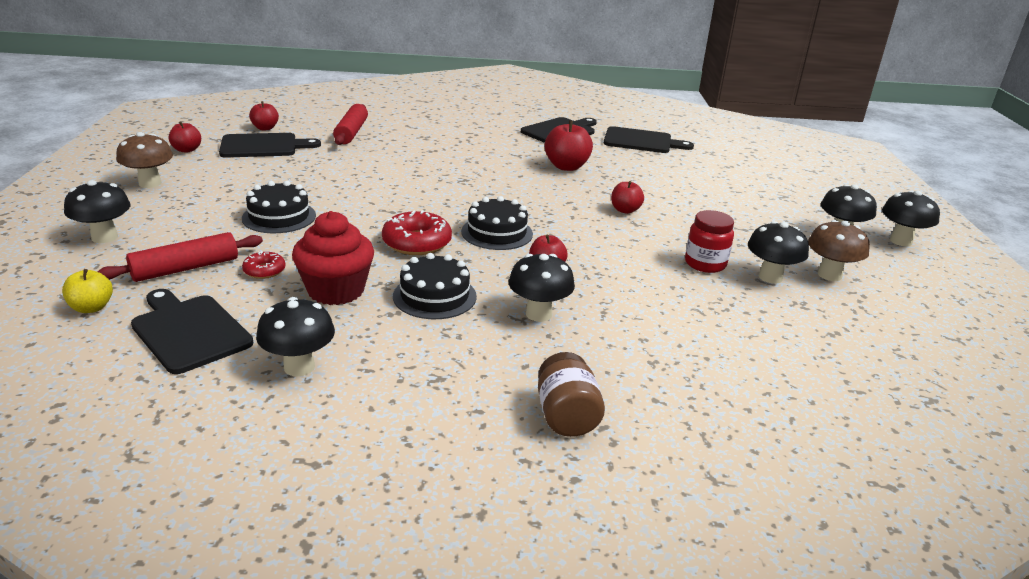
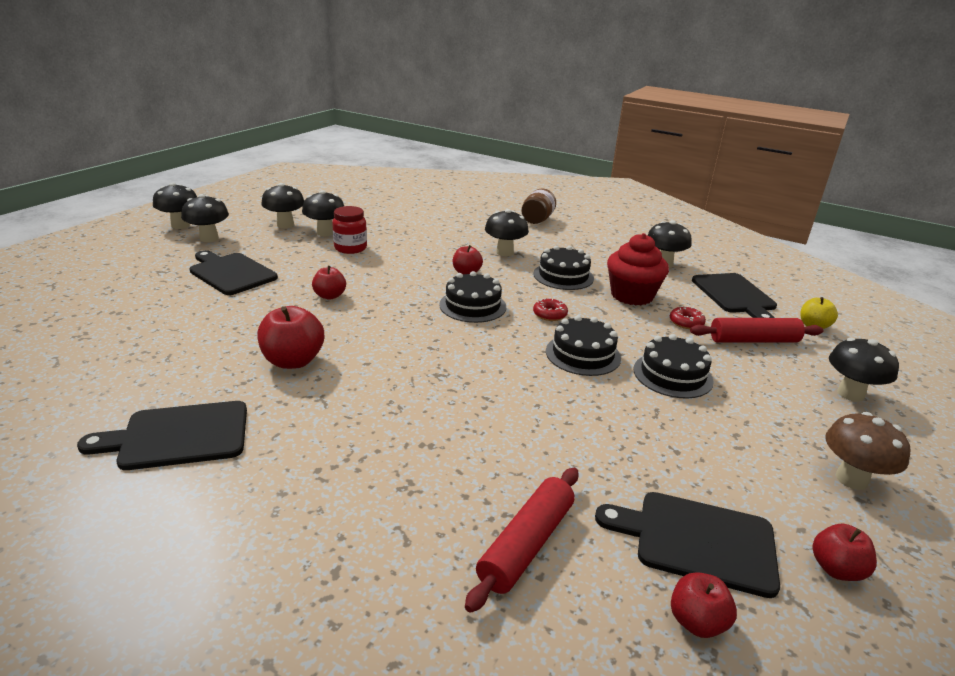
camera: 150 degrees left, 0 degrees up
(364, 215) = (583, 354): none -> black cake
(417, 243) = (549, 314): red donut -> red donut, size x0.55
(641, 141) = (114, 378): black cutting board -> black cutting board (231, 273)
(829, 275) = (285, 225): brown mushroom -> black mushroom

